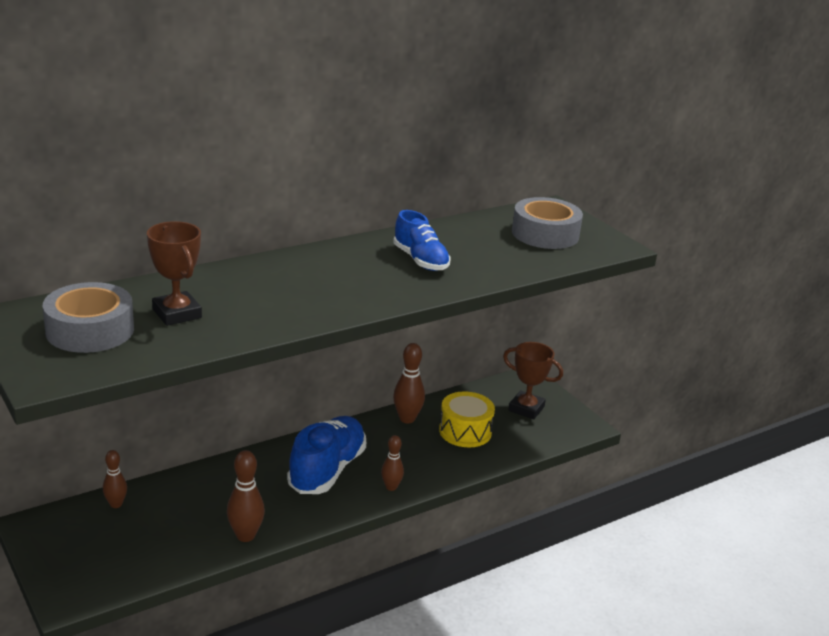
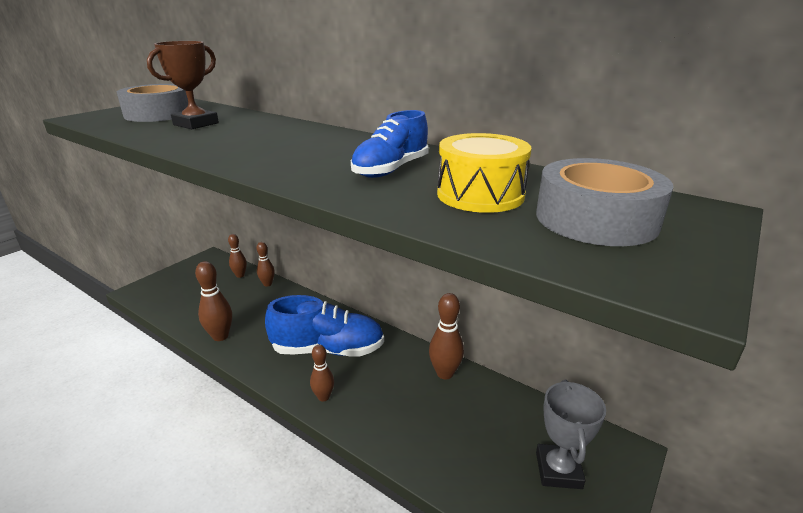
camera: 70 degrees right, 0 degrees up
(161, 486) = (267, 284): none -> brown bowling pin
(465, 431) = (459, 424): yellow drum -> yellow drum (480, 195)
(526, 408) = (558, 470): brown trophy -> grey trophy

